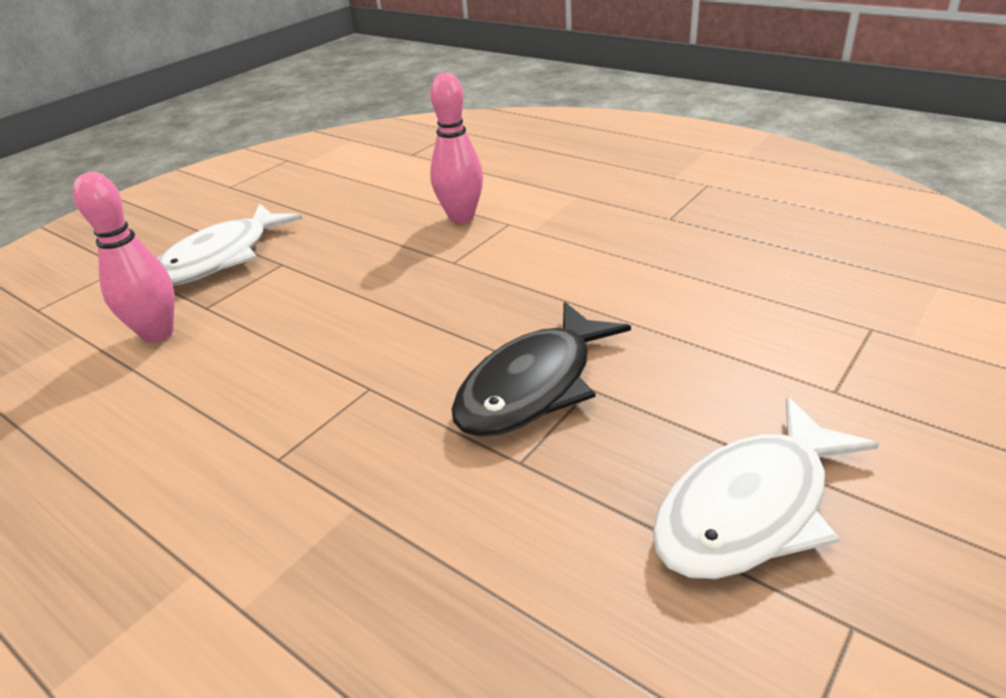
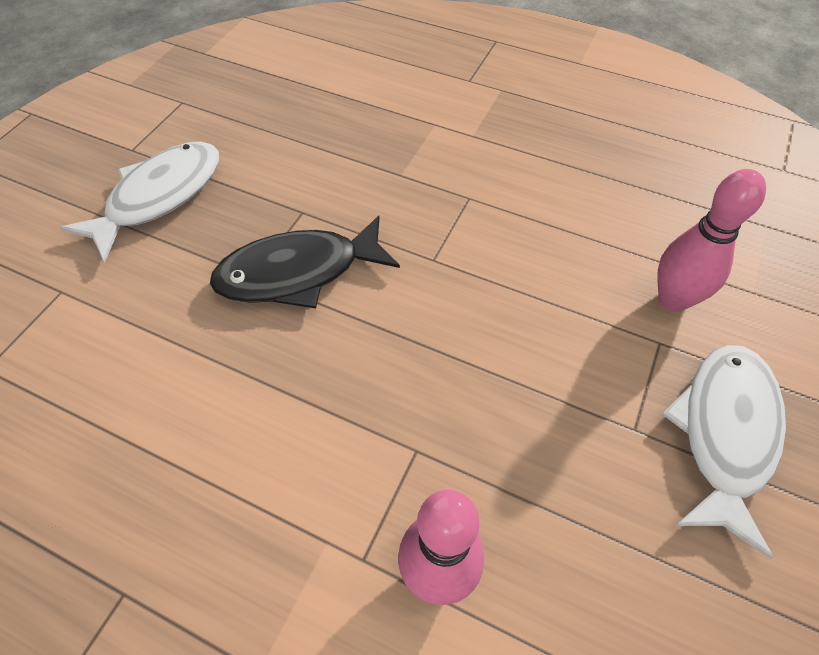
camera: 165 degrees right, 20 degrees up
(533, 385) = (298, 273): black fish -> black fish turned 135 degrees counterclockwise

